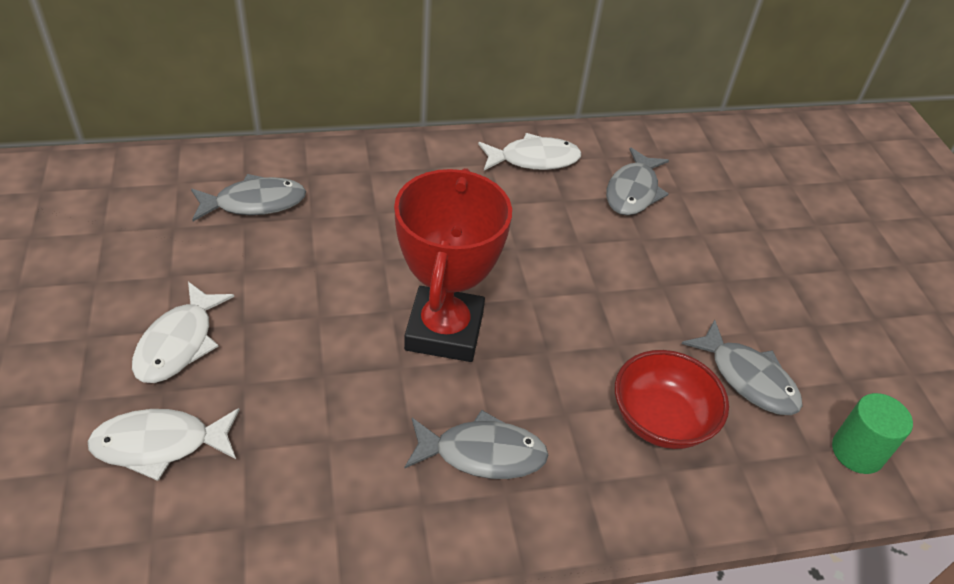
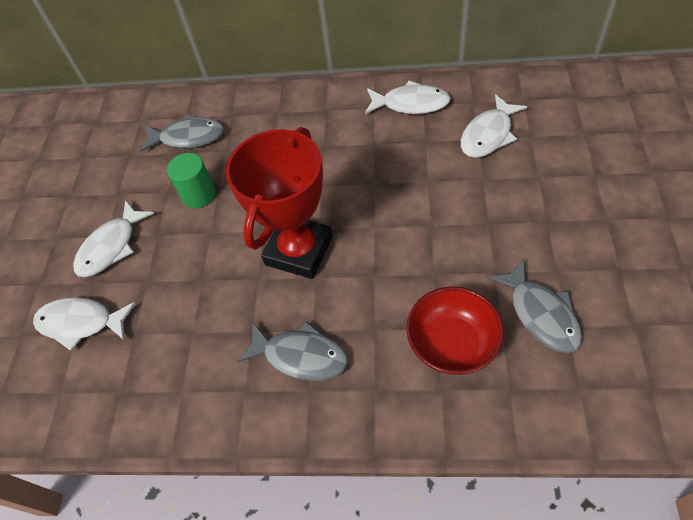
camera: 25 degrees right, 10 degrees up
(633, 191) = (488, 135): grey fish -> white fish
(857, 452) = (622, 392): green cylinder -> green cylinder (199, 195)

